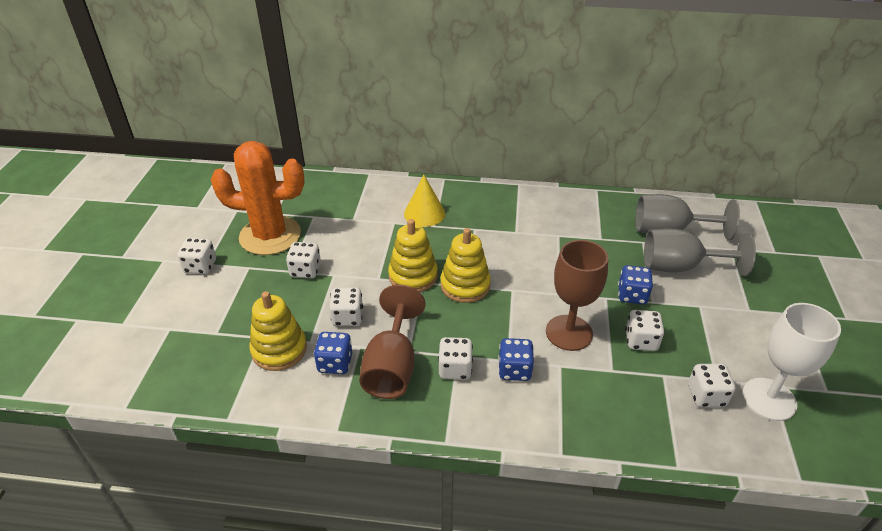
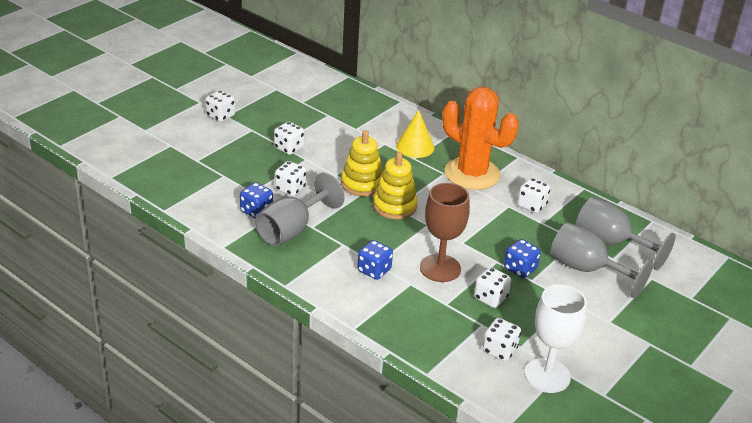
camera: 30 degrees right, 5 degrees down
(270, 236) = (285, 115): orange cactus -> orange cactus (472, 174)
(279, 350) = (228, 187): yellow stacking toy -> none
(392, 366) = (292, 230): brown goblet -> grey goblet
(455, 369) = (333, 250): white dice -> white dice (531, 205)

